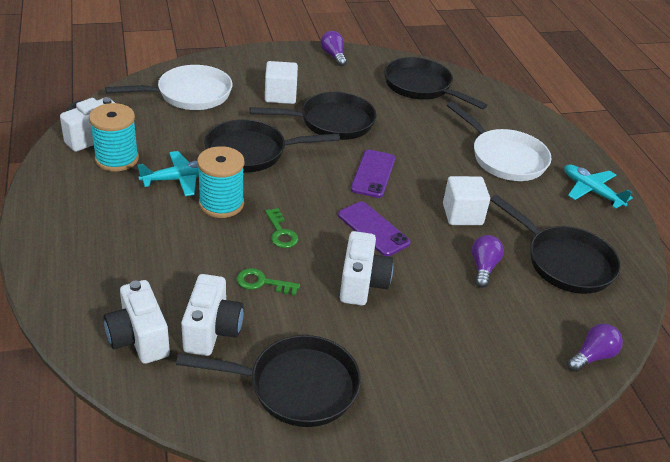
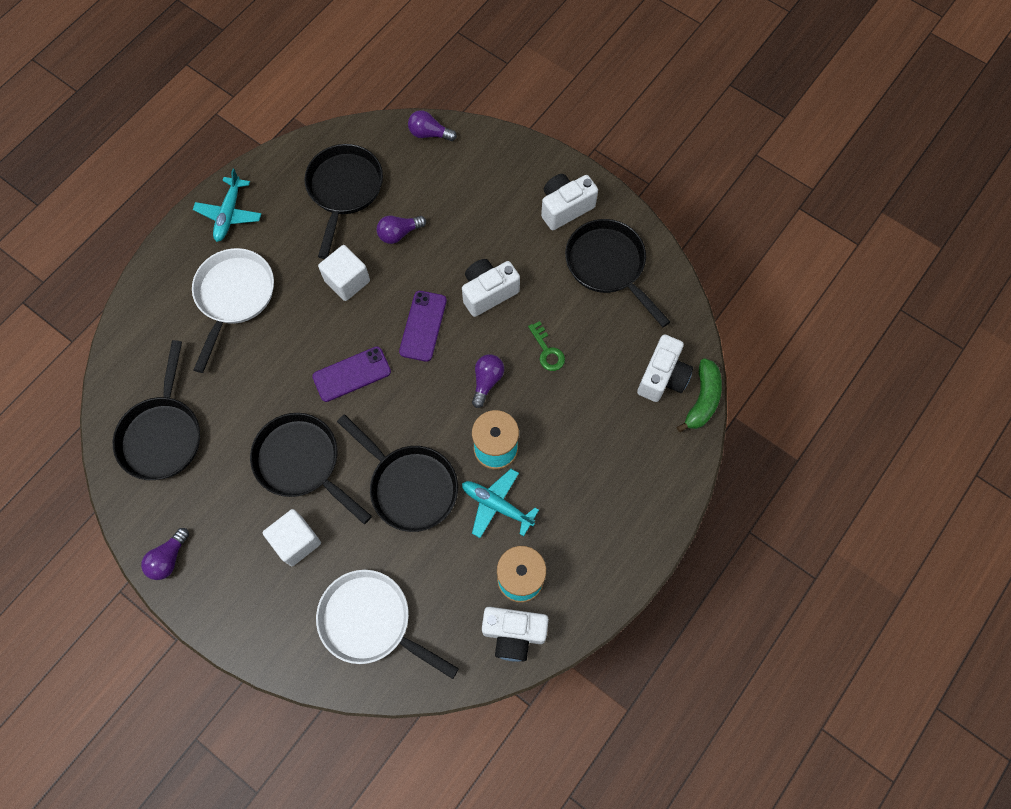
camera: 125 degrees left, 30 degrees up
(81, 350) = (702, 399): none -> green banana
(212, 331) = (615, 343): white camera -> white camera (565, 208)
(281, 232) = (487, 381): green key -> purple light bulb

